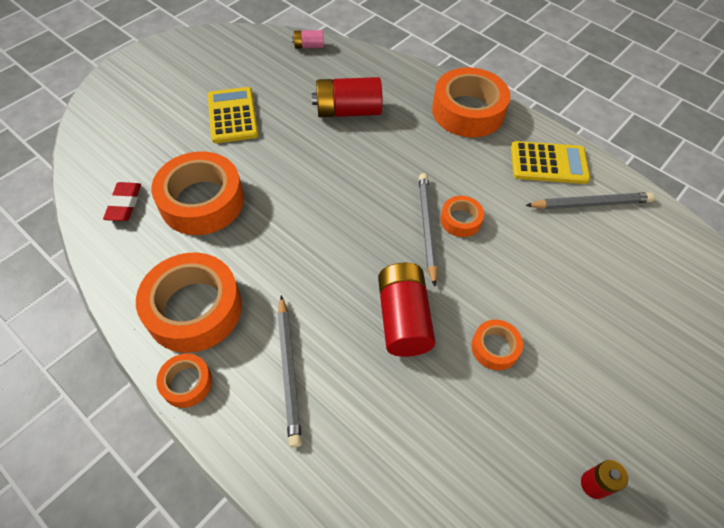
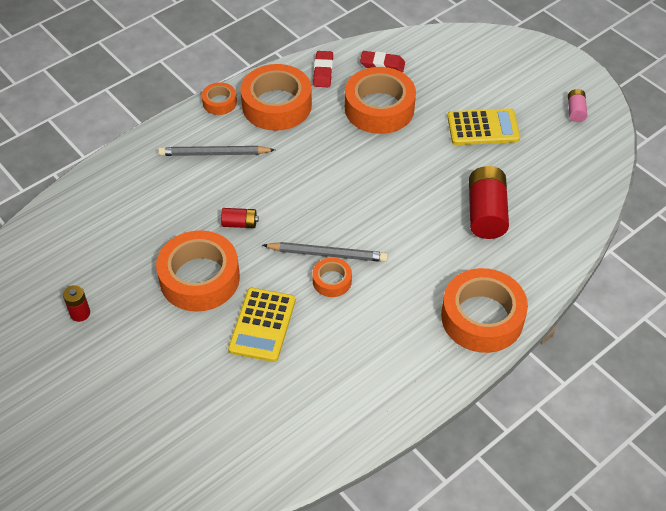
camera: 100 degrees right, 5 degrees down
(132, 264) = (323, 72): none -> red eraser
(309, 46) = (593, 190): pink battery -> pink battery (575, 111)
(403, 318) = (240, 224): red battery -> red battery, size x0.51
(495, 348) = (199, 278): orange tape -> orange tape, size x2.04
(548, 163) = (396, 374): yellow calculator -> yellow calculator (262, 325)
(590, 204) = (335, 397): grey pencil -> none

